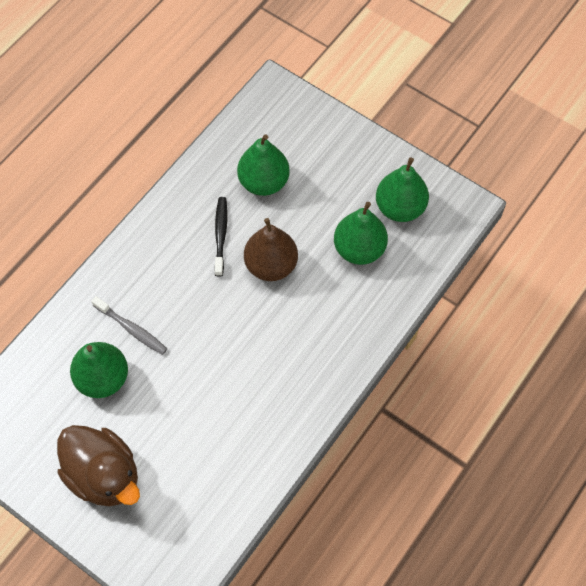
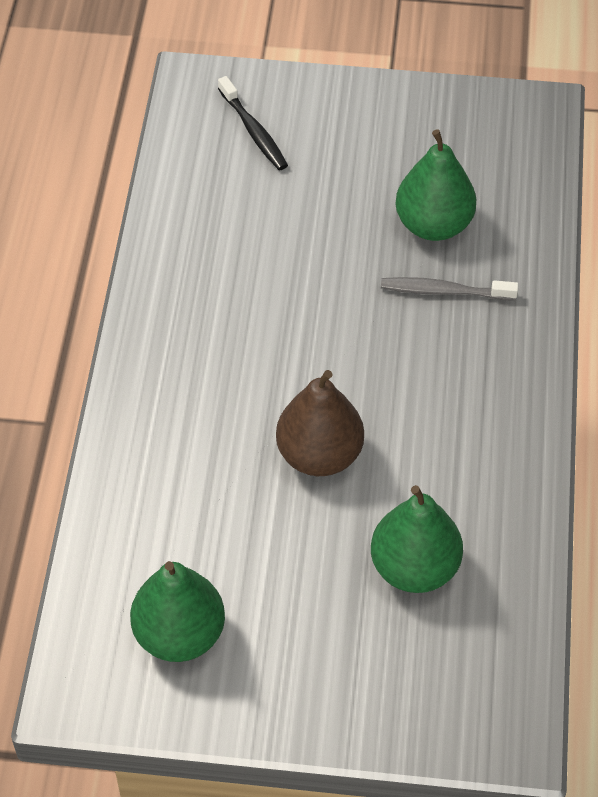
camera: 150 degrees right, 10 degrees down
(104, 475) = (351, 140): brown duck -> none
(221, 235) = (420, 460): black toothbrush -> black toothbrush (254, 131)
(359, 249) = (206, 540): green pear -> none

